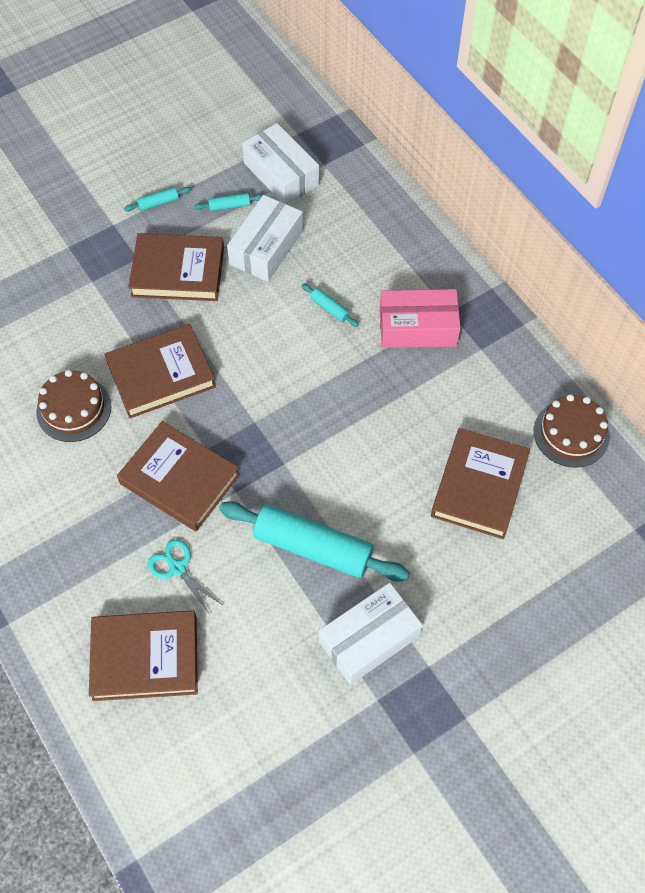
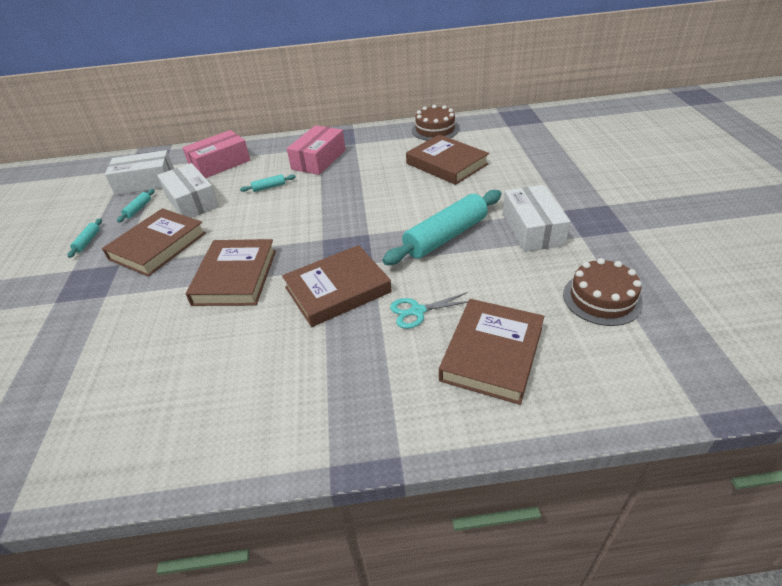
camera: 60 degrees left, 20 degrees down
(74, 409) = (212, 339): brown cake -> brown cake (602, 298)
(355, 223) = (220, 164): none -> pink box

